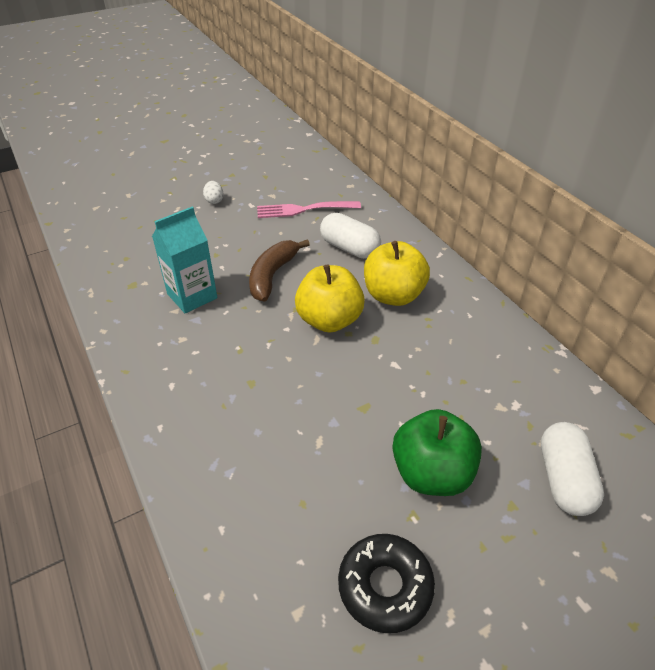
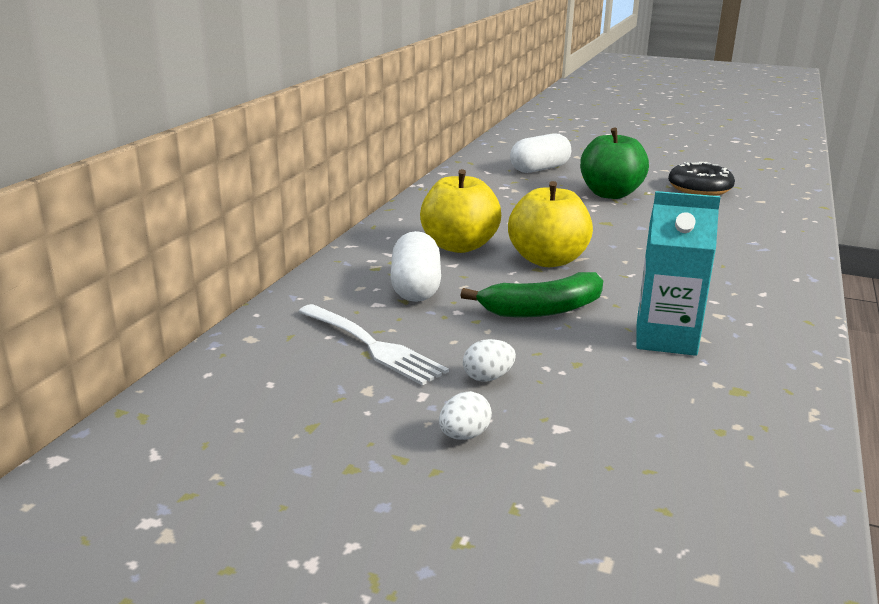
camera: 130 degrees left, 20 degrees down
(239, 225) = (488, 377): none -> white egg
(272, 275) = (542, 310): brown banana -> green banana
(304, 209) = (372, 346): pink fork -> white fork

